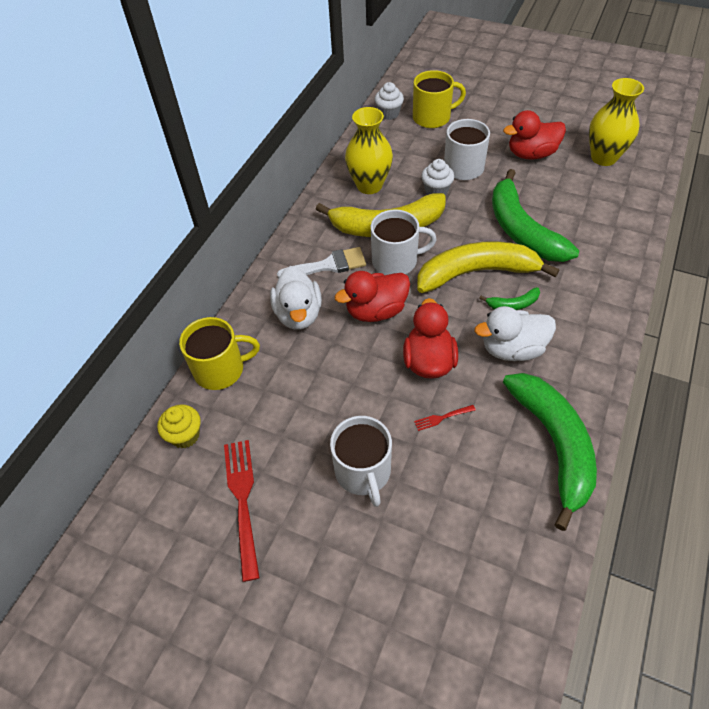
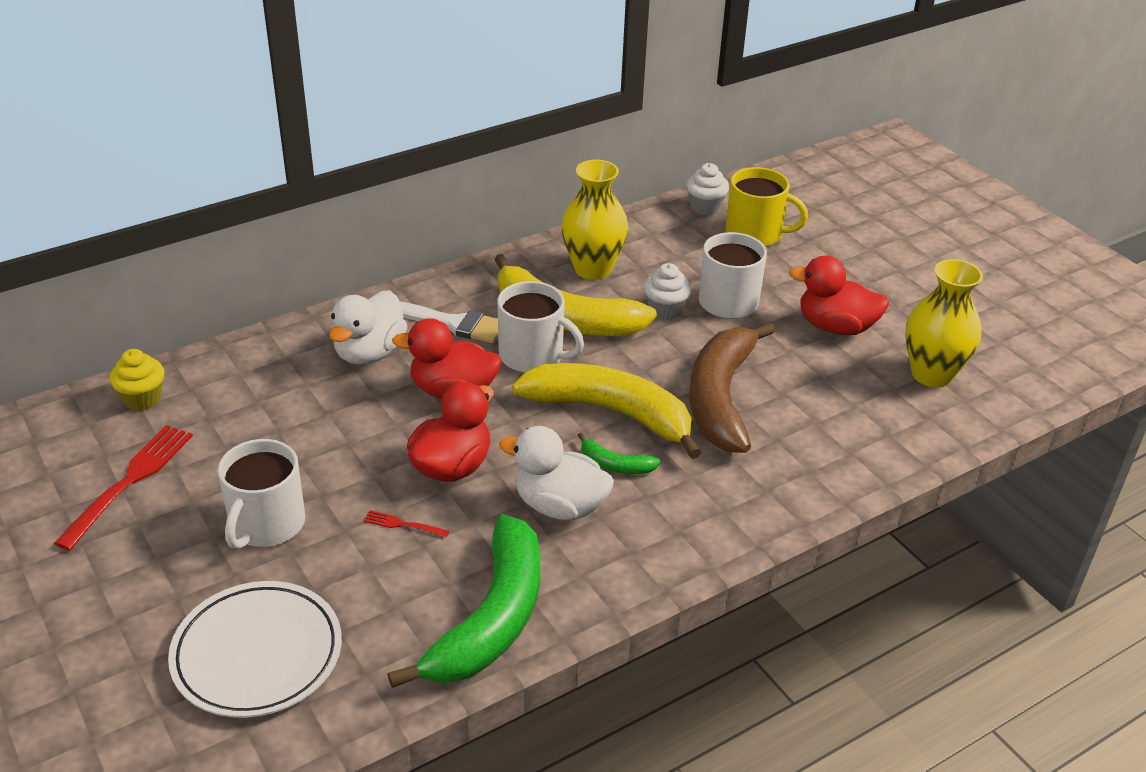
camera: 30 degrees right, 15 degrees down
(220, 369) = (238, 361): yellow mug -> none
(454, 563) = (257, 654): none -> white plate
(521, 230) = (721, 398): green banana -> brown banana

